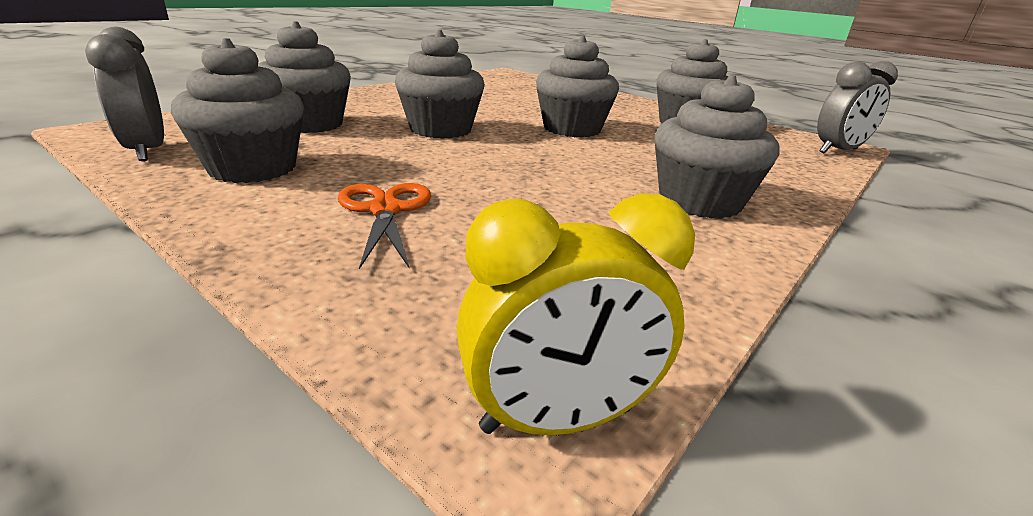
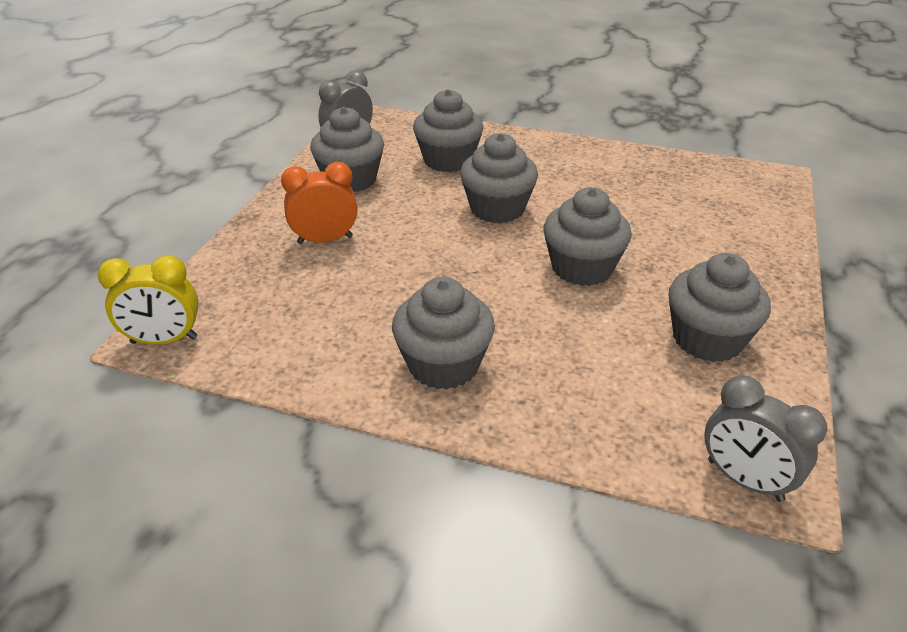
camera: 70 degrees right, 10 degrees up
(385, 210) = (325, 240): orange scissors -> orange clock
(557, 420) = (164, 340): yellow clock -> yellow clock turned 60 degrees counterclockwise

